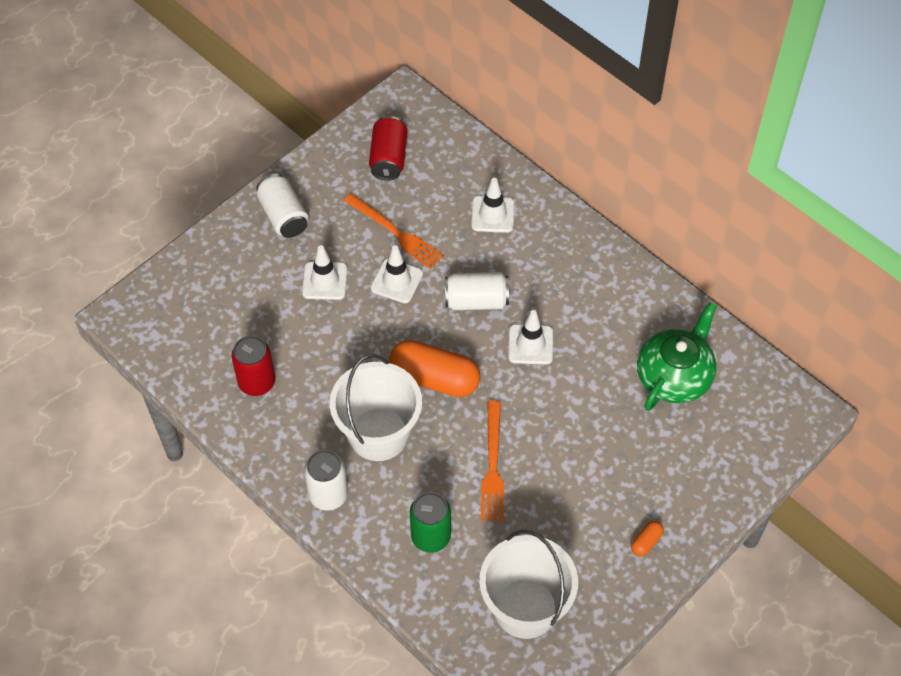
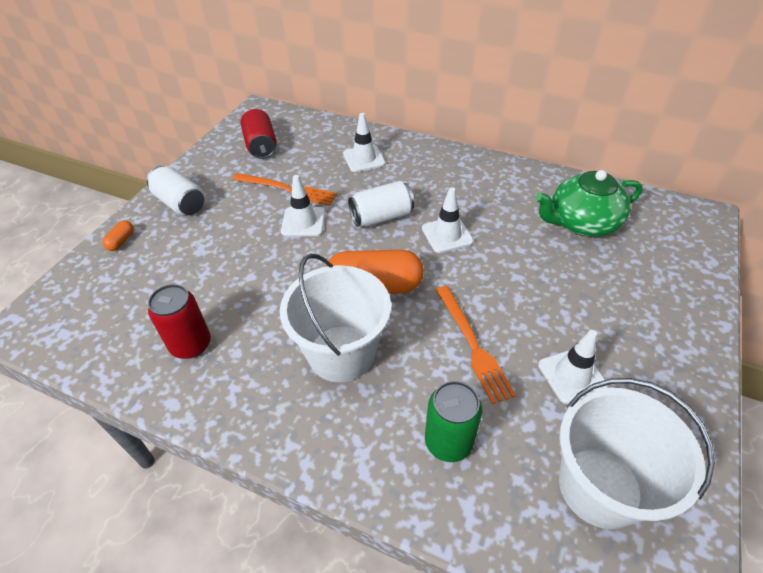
camera: 20 degrees left, 10 degrees down
(325, 281) = (235, 239): white traffic cone -> white traffic cone (572, 375)
(328, 495) = (311, 436): white can -> none
(646, 542) = (666, 366): orange capsule -> orange capsule (121, 241)
(674, 376) = (581, 223): green teapot -> green teapot turned 120 degrees counterclockwise

